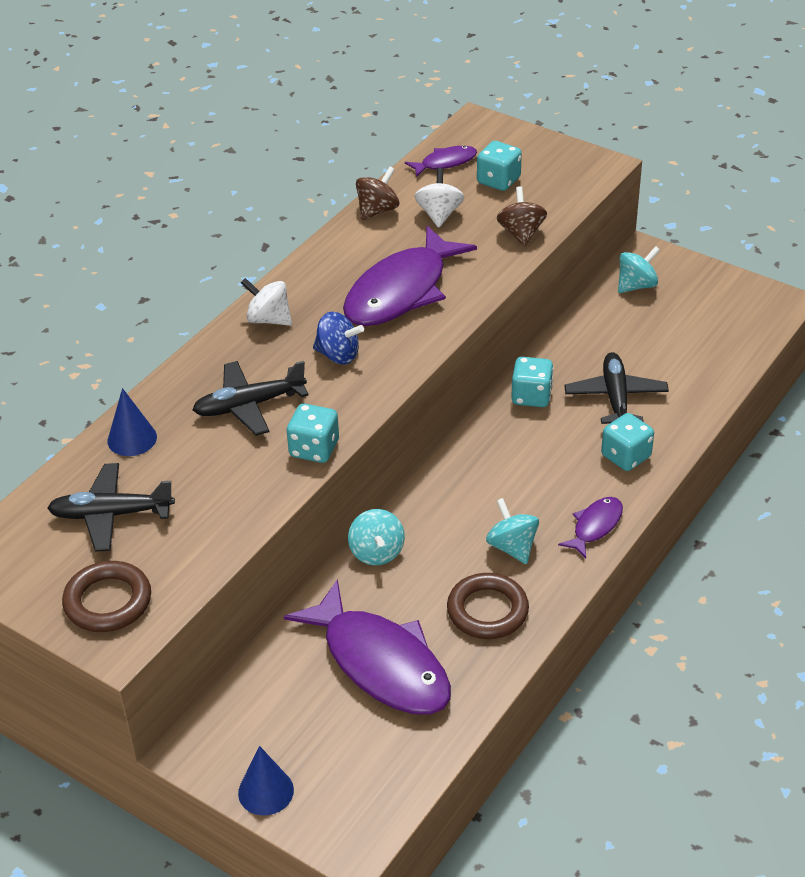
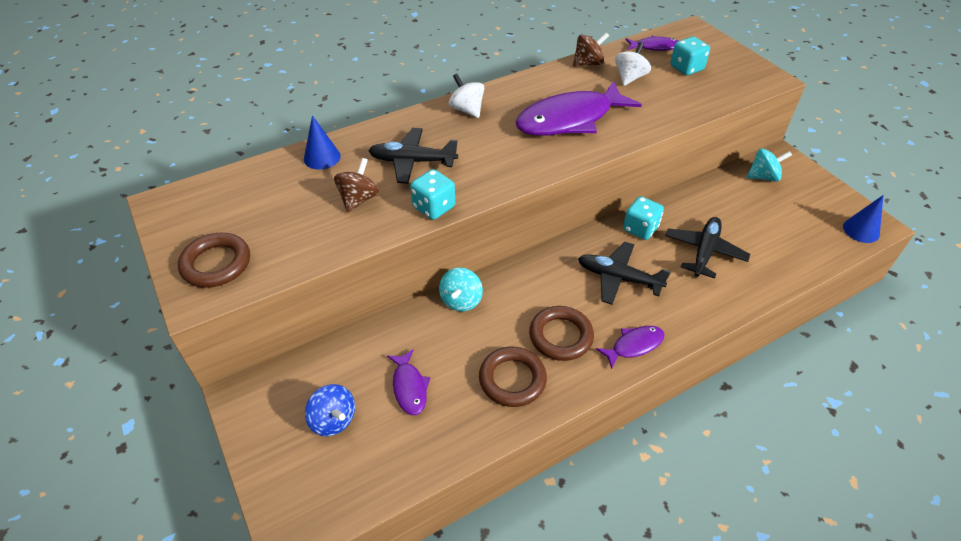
camera: 25 degrees right, 5 degrees up
(111, 514) = (268, 203): black plane -> black plane (618, 278)
(266, 791) = (263, 453): blue cone -> blue cone (861, 230)
(338, 355) = (496, 148): blue spinning top -> blue spinning top (333, 420)
(381, 663) = (409, 387): purple fish -> purple fish, size x0.47
(512, 547) = (560, 336): turquoise spinning top -> brown ring
(521, 233) = (682, 107): brown spinning top -> brown spinning top (359, 199)
(626, 456) = (688, 299): turquoise dice -> none

